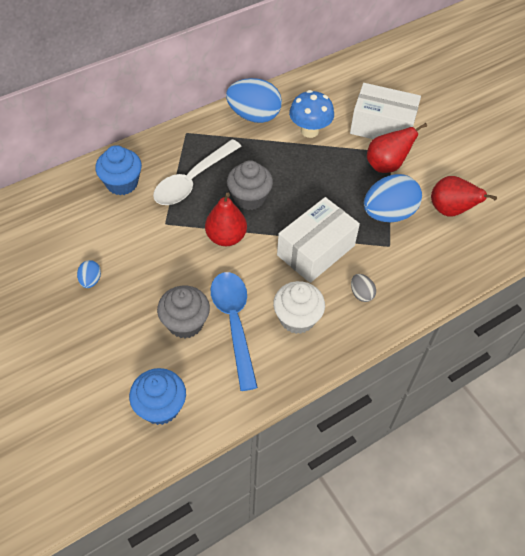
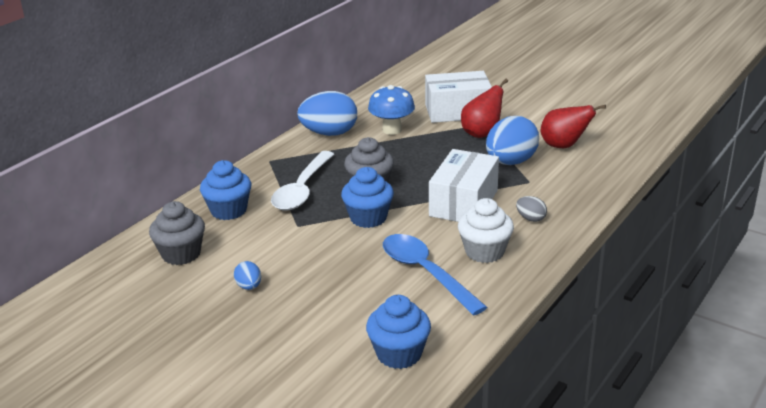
camera: 20 degrees left, 25 degrees down
(185, 323) = (375, 287): grey cupcake -> grey cupcake (181, 254)
(226, 237) = (368, 218): red pear -> blue cupcake

